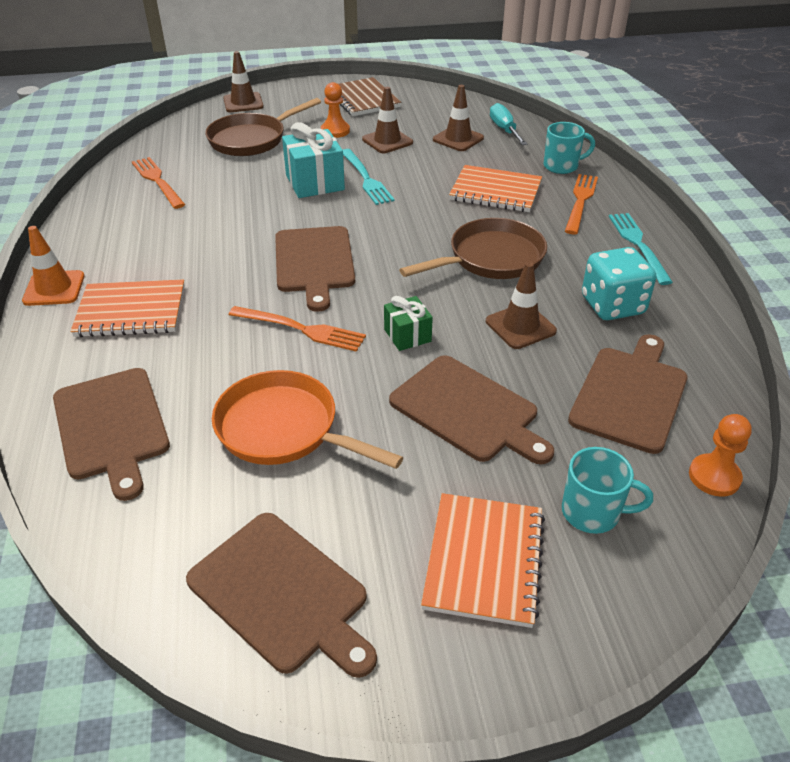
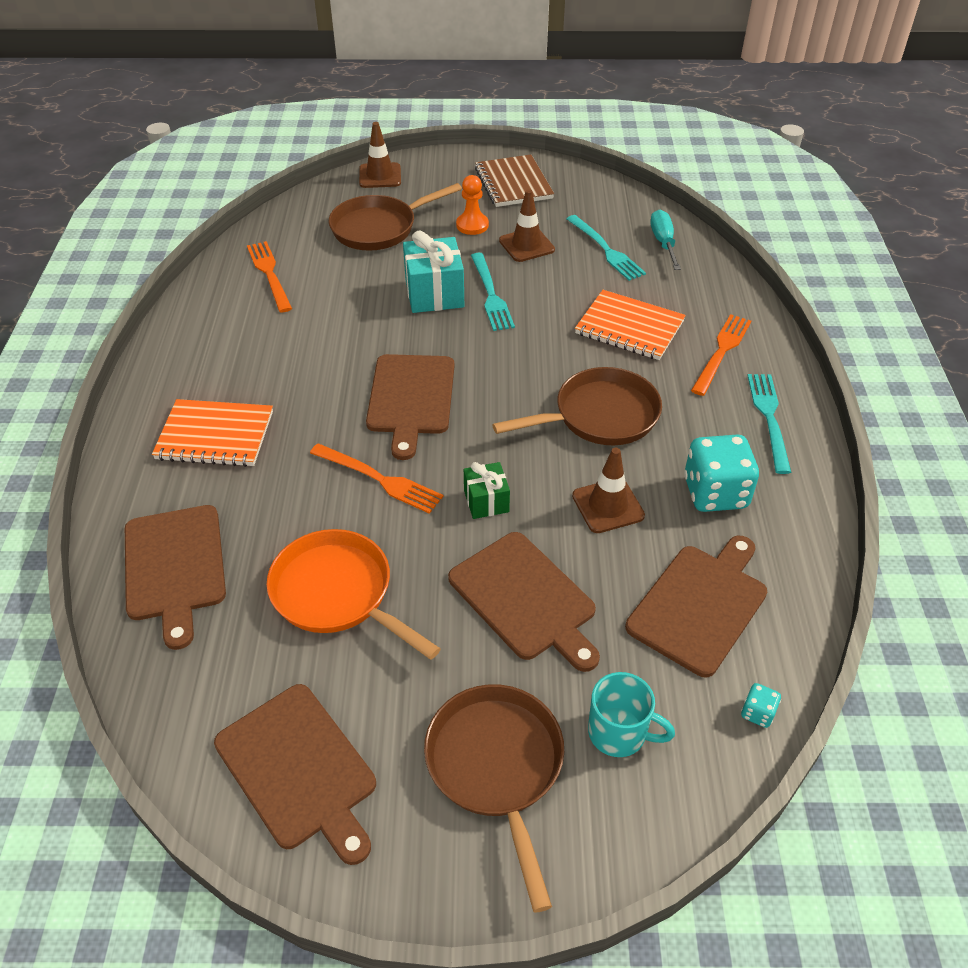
camera: 10 degrees right, 5 degrees up
(54, 288) = (145, 398): orange traffic cone -> none
(458, 139) = (606, 250): brown traffic cone -> turquoise fork
(484, 560) = (497, 767): orange notebook -> brown pan
(562, 166) = (714, 301): turquoise mug -> none
(714, 477) = (757, 713): orange pawn -> turquoise dice

